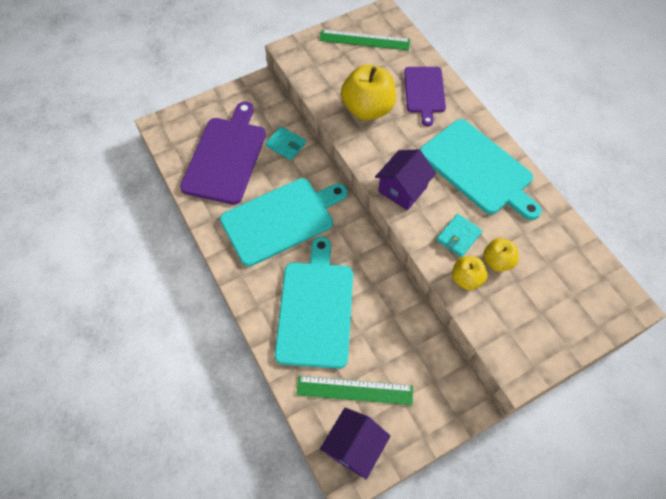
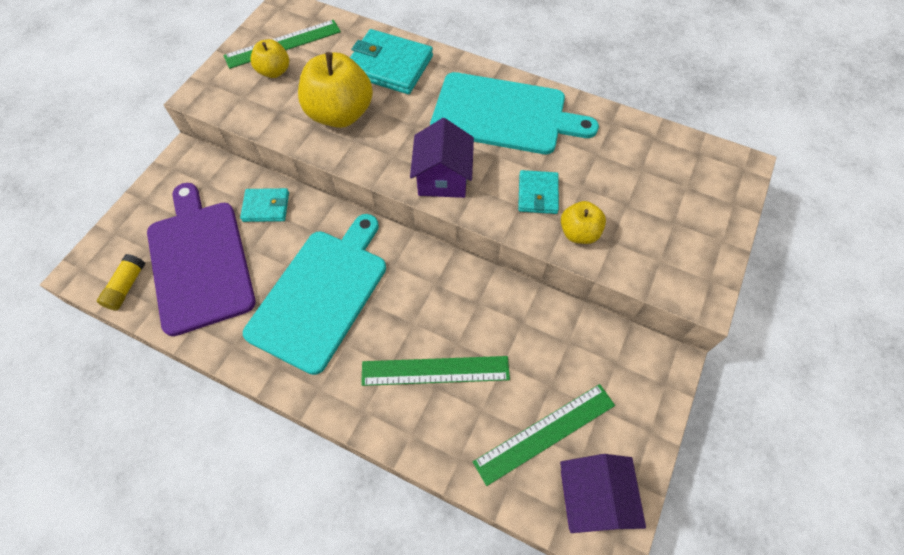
camera: 35 degrees left, 0 degrees up
(177, 148) = (126, 287): none -> yellow glue stick
(315, 309) = (435, 370): turquoise cutting board -> green ruler
(424, 92) = (389, 66): purple cutting board -> turquoise wallet
(497, 261) = (594, 196): yellow apple -> yellow apple (274, 71)

